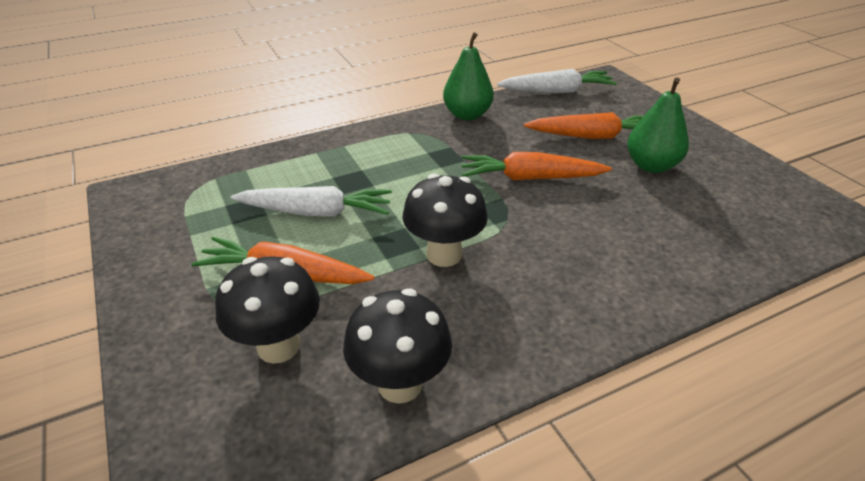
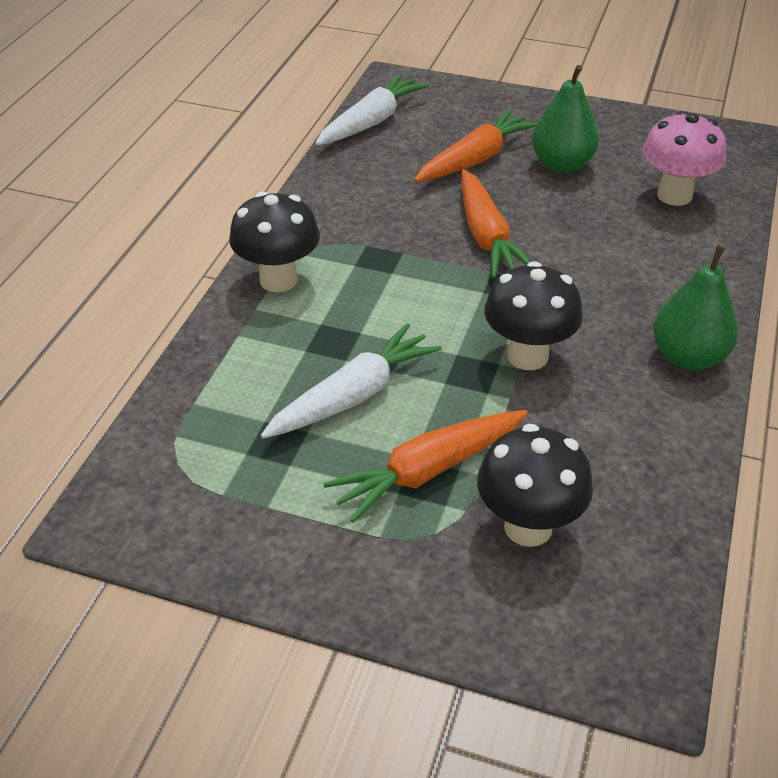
camera: 45 degrees left, 5 degrees up
(400, 384) = (654, 478): black mushroom -> black mushroom (278, 280)
(467, 115) = (326, 198): green pear -> green pear (688, 357)
(530, 178) = (486, 236): orange carrot -> orange carrot turned 60 degrees counterclockwise
(717, 225) = (674, 195): none -> pink mushroom

